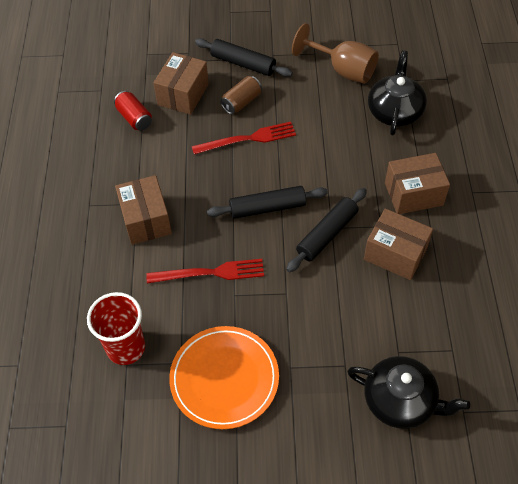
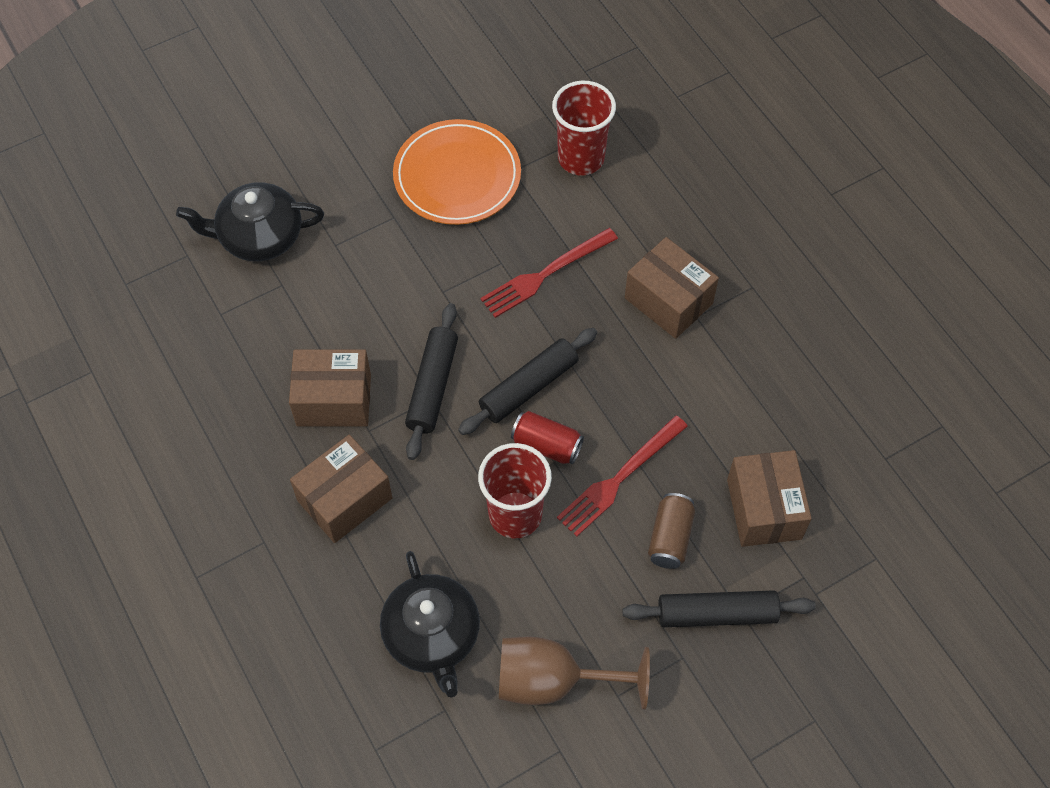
camera: 150 degrees right, 5 degrees up
(134, 118) = (800, 435): red can -> red can (546, 445)
(318, 146) = (515, 515): none -> red cup

